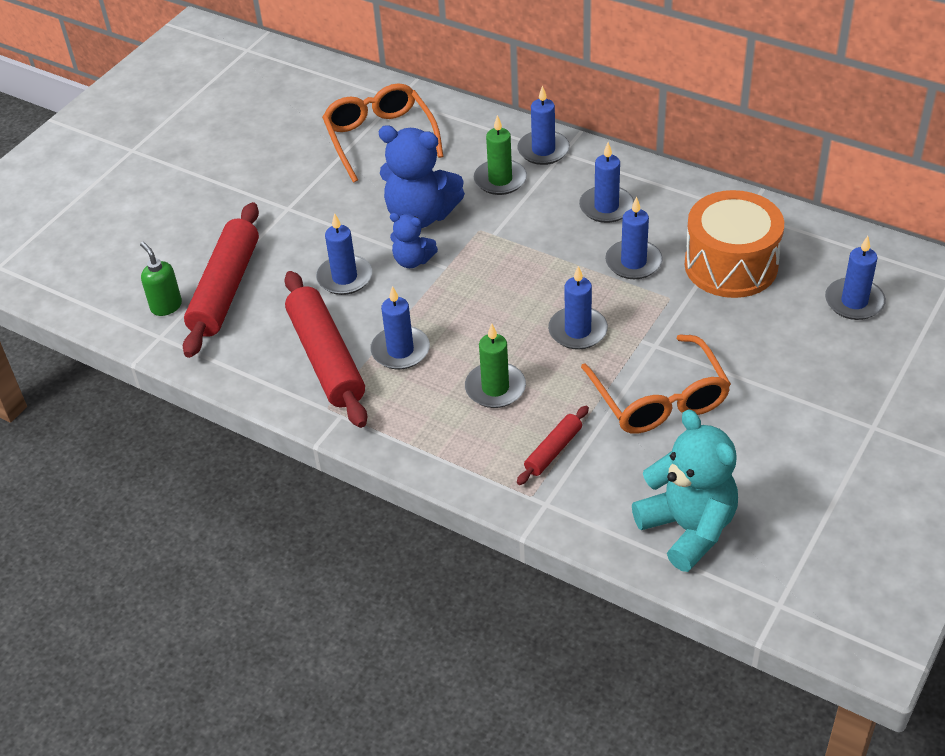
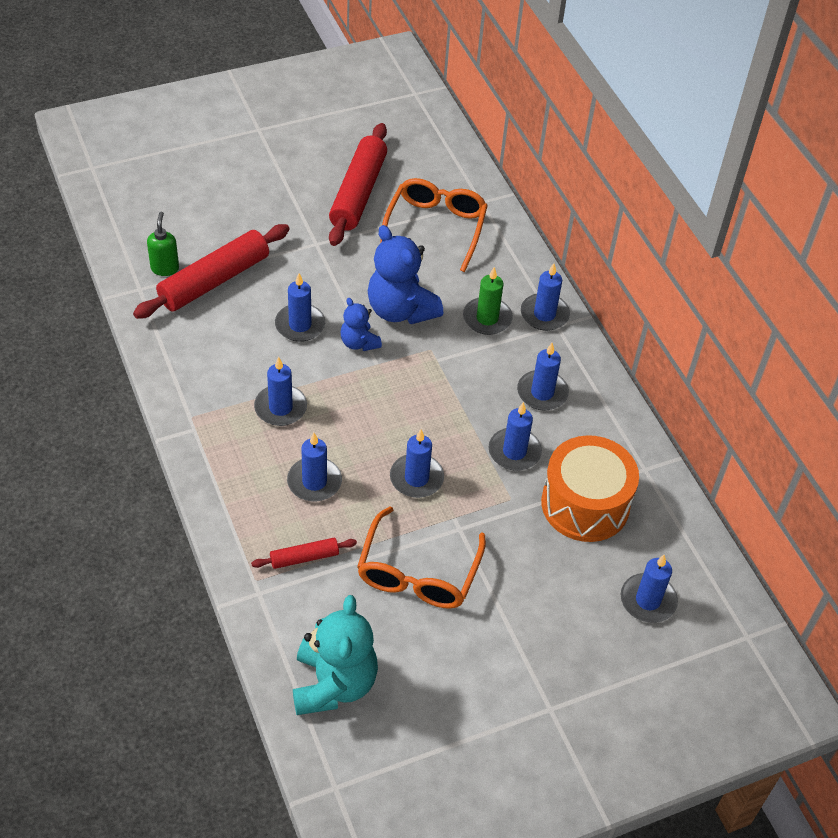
camera: 30 degrees right, 5 degrees up
(326, 358) = (227, 379): red rolling pin -> red rolling pin (358, 193)
(495, 388) = (314, 482): green candle -> blue candle

